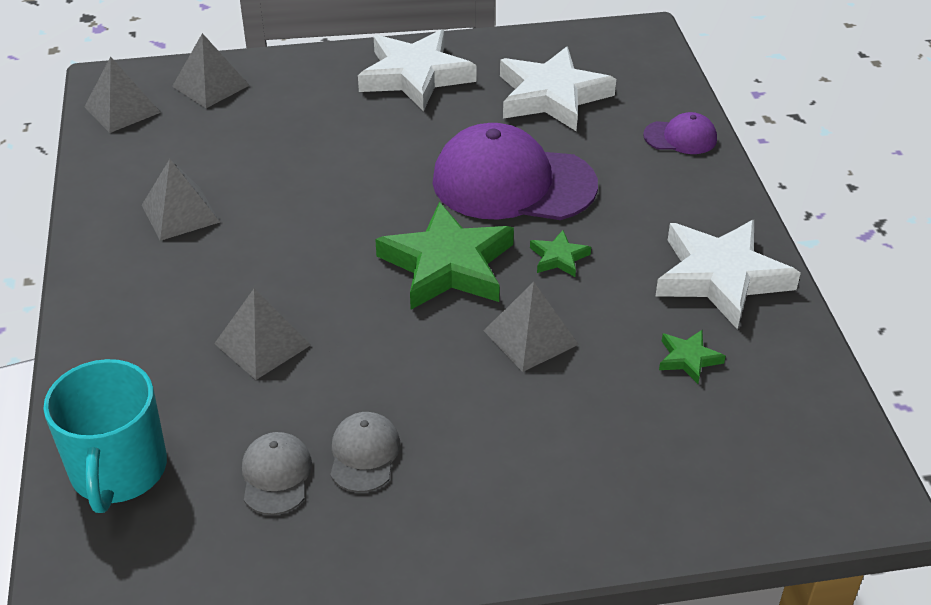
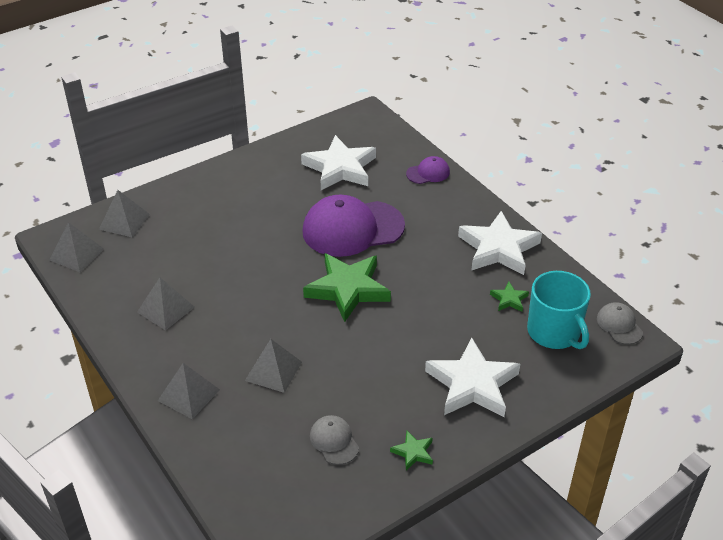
camera: 25 degrees left, 0 degrees up
(118, 471) = (242, 472): turquoise mug -> turquoise mug (554, 332)
(364, 454) = (374, 412): grey cap -> grey cap (619, 325)
(415, 76) = (250, 178): white star -> white star (472, 384)
(530, 337) = (420, 315): grey pyramid -> grey pyramid (188, 395)
(559, 257) = (406, 265): green star -> green star (413, 452)

